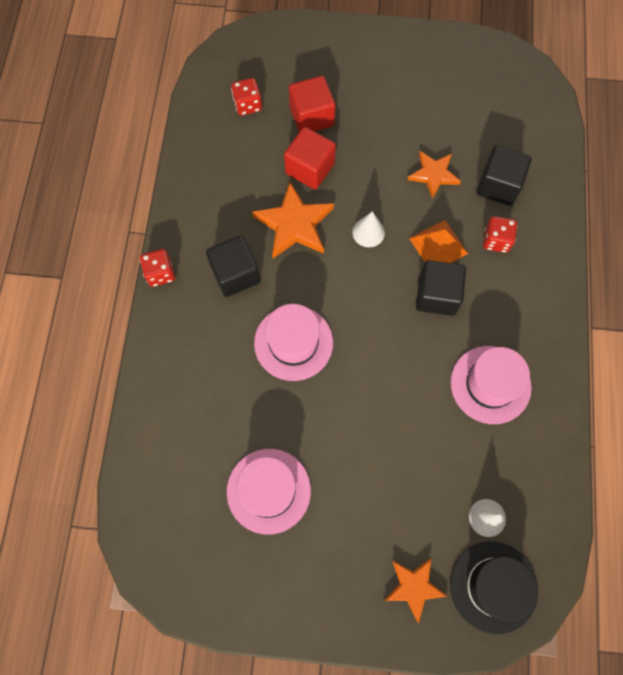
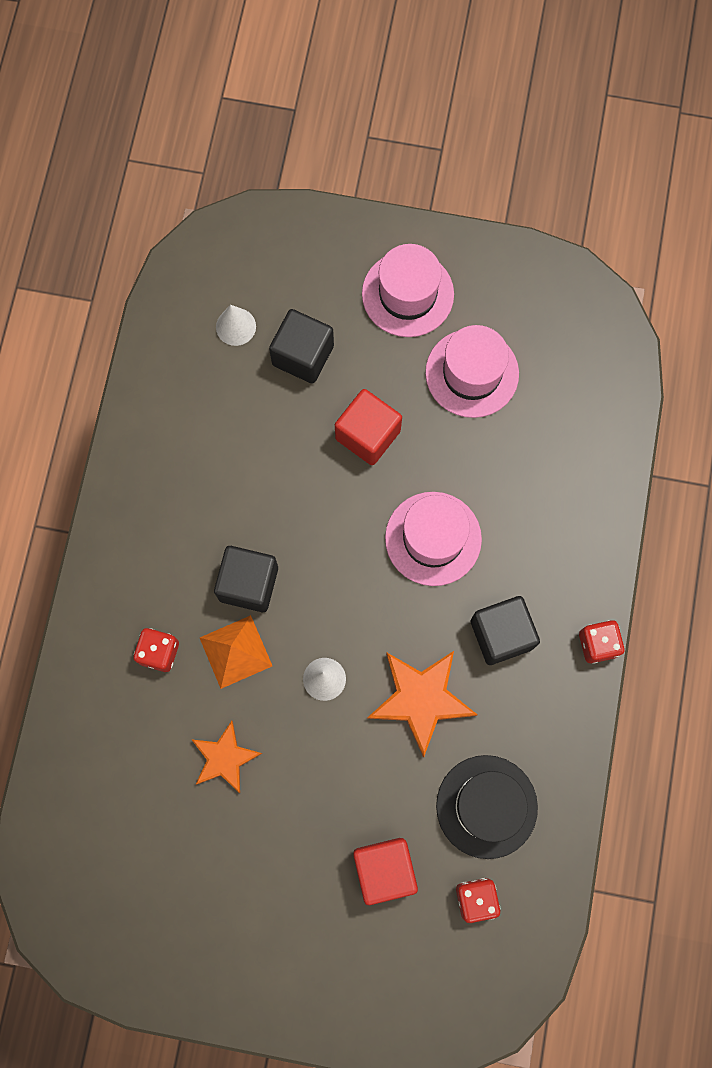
camera: 175 degrees left, 5 degrees up
(310, 168) = (394, 783): red cube -> red cube (368, 435)
(414, 587) = (325, 267): orange star -> none
(490, 384) = (203, 468): pink hat -> pink hat (407, 294)
(493, 586) = (242, 261): black hat -> black hat (486, 806)
(498, 185) = (139, 733): black cube -> black cube (303, 355)

